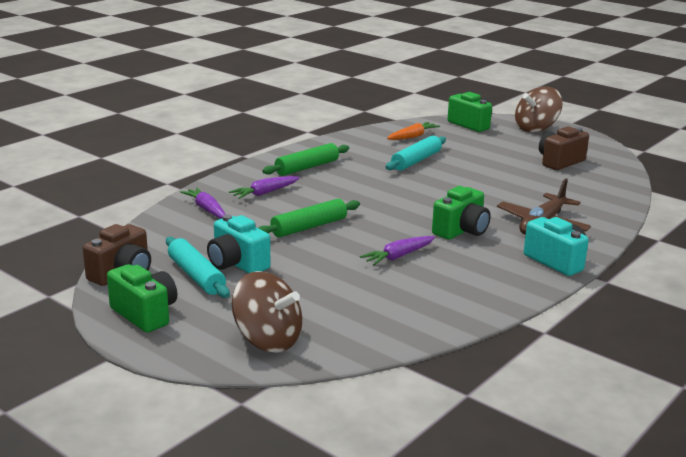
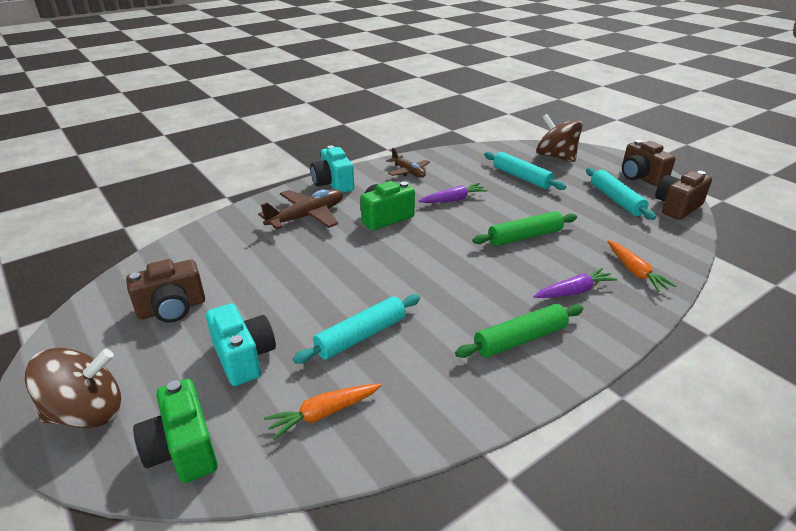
camera: 165 degrees left, 10 degrees up
(145, 314) = (640, 177): green camera -> brown camera
(206, 209) = (635, 271): purple carrot -> orange carrot
(237, 264) = (586, 206): turquoise camera -> turquoise camera (244, 357)
(319, 295) = (522, 177): none -> turquoise rolling pin
(478, 288) = (408, 172): none -> brown plane

